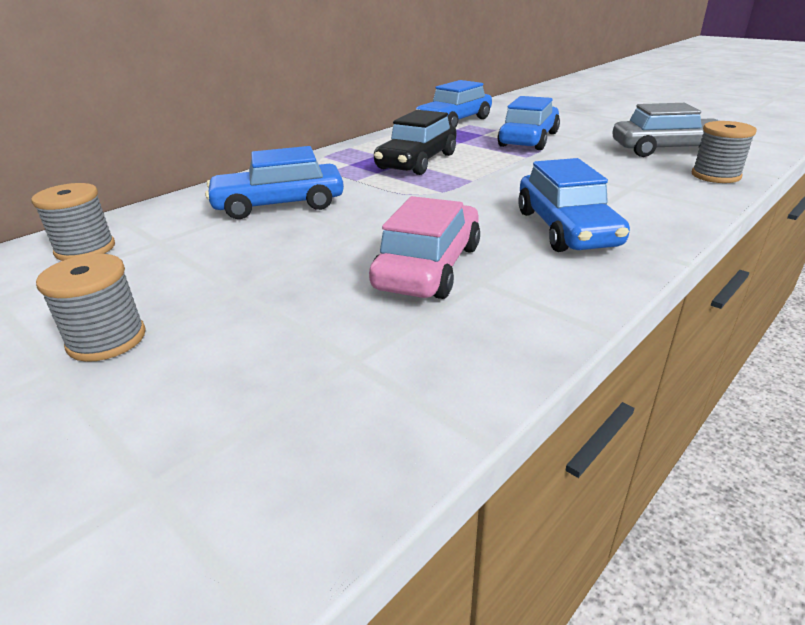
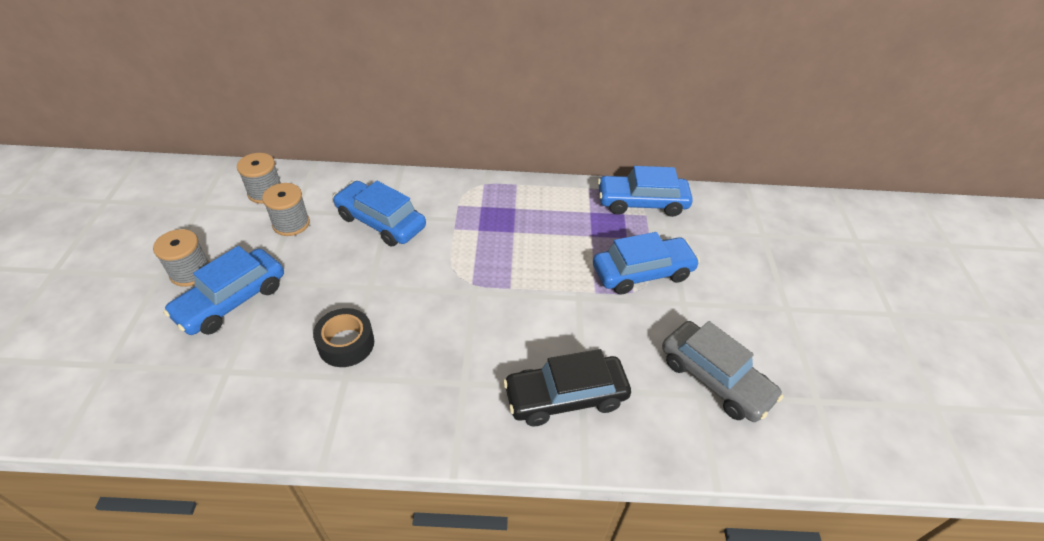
camera: 45 degrees right, 15 degrees up
(417, 161) = (520, 237): black car -> black car (565, 397)
(429, 267) = (346, 344): pink car -> black tape
(566, 229) = (459, 384): blue car -> blue car (232, 300)
(715, 175) = (669, 439): grey spool -> grey spool (291, 223)

